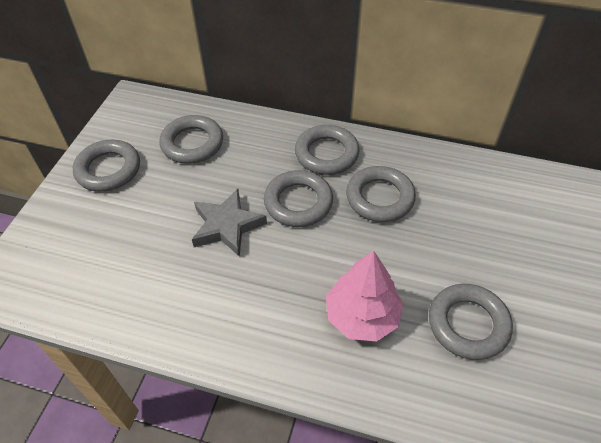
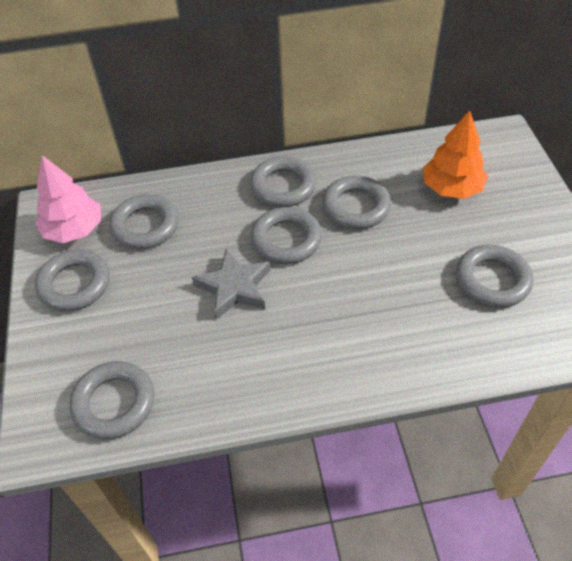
camera: 25 degrees left, 0 degrees up
(70, 281) = (114, 403): none -> grey ring
(362, 316) = (405, 311): pink tree -> pink tree (74, 230)
(484, 216) = (451, 188): none -> orange tree

